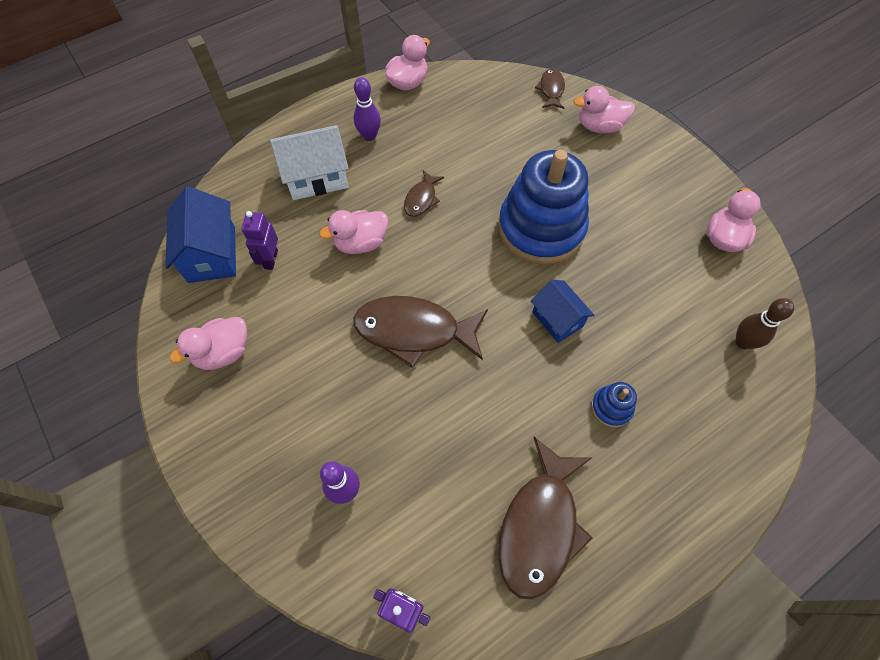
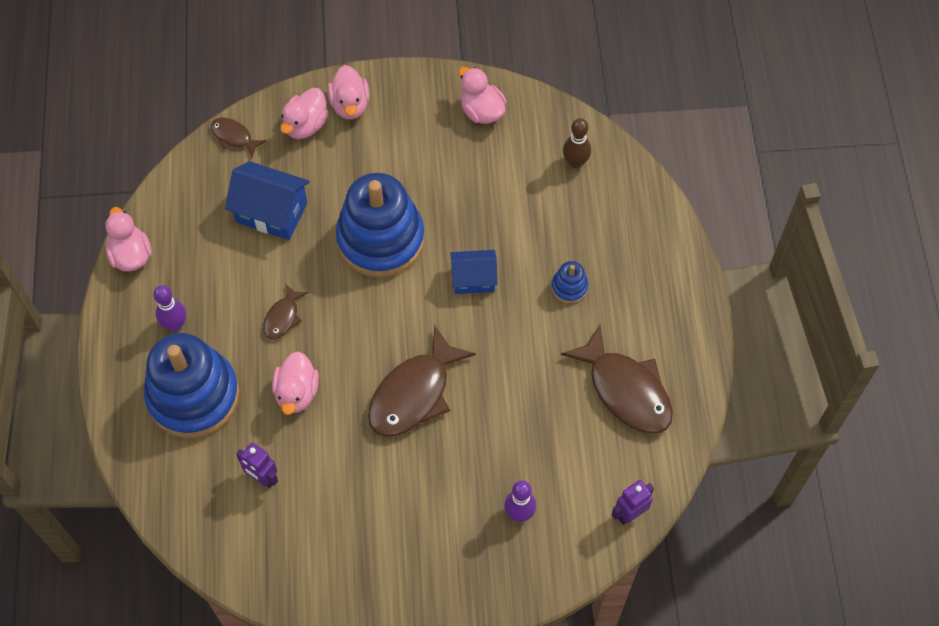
camera: 60 degrees left, 0 degrees up
(212, 254) = (221, 528): blue house -> blue house (271, 212)
(223, 352) = (336, 558): pink duck -> pink duck (350, 105)
(316, 177) = (193, 396): white house -> blue stacking toy
(421, 199) = (283, 317): brown fish -> brown fish turned 60 degrees clockwise

